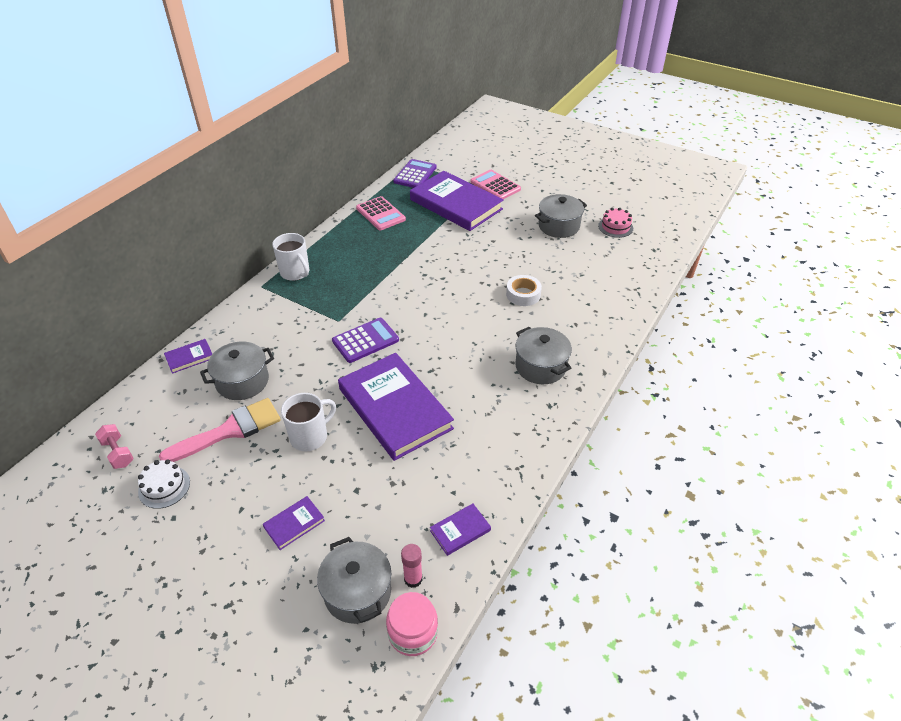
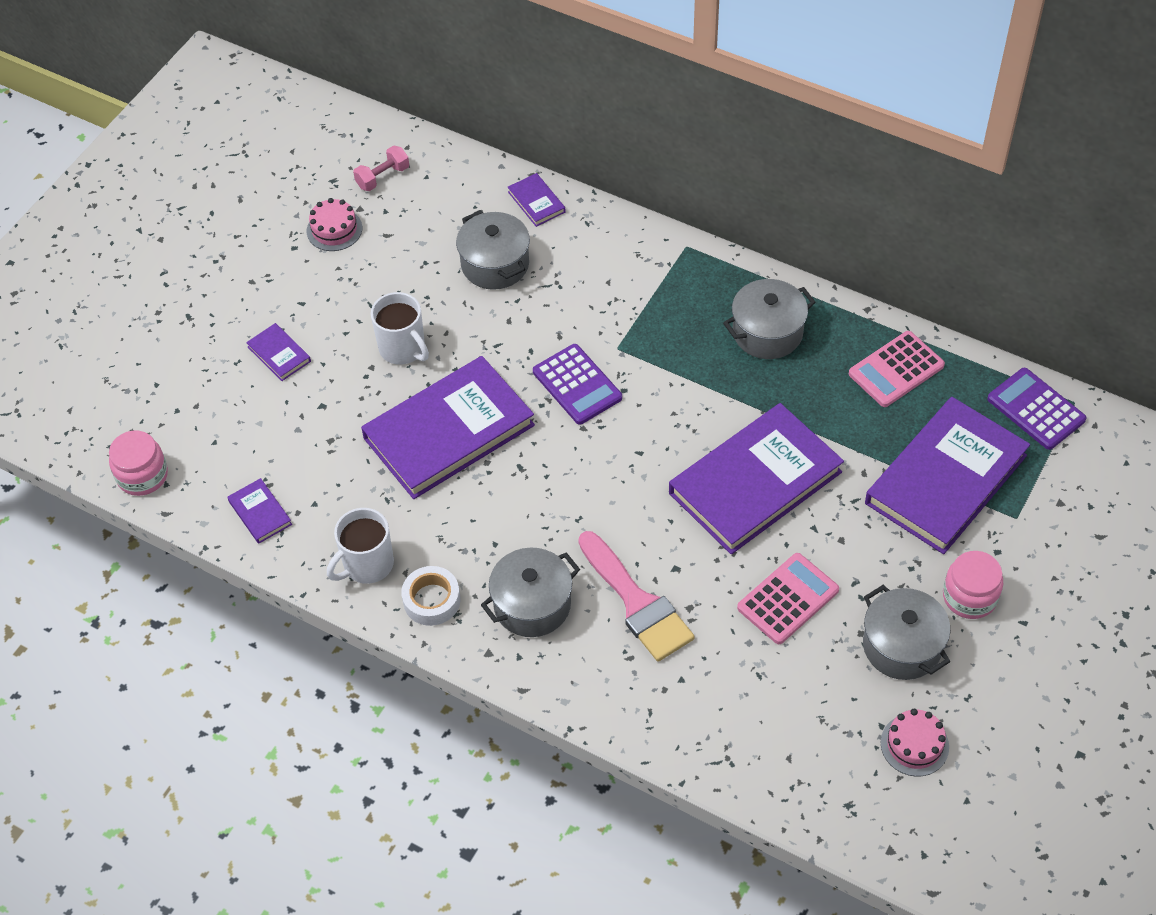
camera: 90 degrees right, 10 degrees up
(164, 487) = (334, 229): white cake -> pink cake
(230, 430) = (414, 269): pink brush -> pink brush (637, 603)
(295, 273) = (722, 280): white mug -> white mug (367, 564)
(357, 592) = (192, 422): grey pot -> grey pot (767, 332)
(413, 579) = (203, 471): pink glue stick -> none
(415, 174) = (1036, 409): purple calculator -> purple calculator turned 150 degrees counterclockwise
(452, 268) = (755, 482): none -> purple book
(495, 186) = (1023, 541): pink calculator -> pink calculator (788, 599)
(523, 294) = (697, 584): white tape -> white tape (431, 600)
(528, 204) = (969, 596): none -> pink jar

